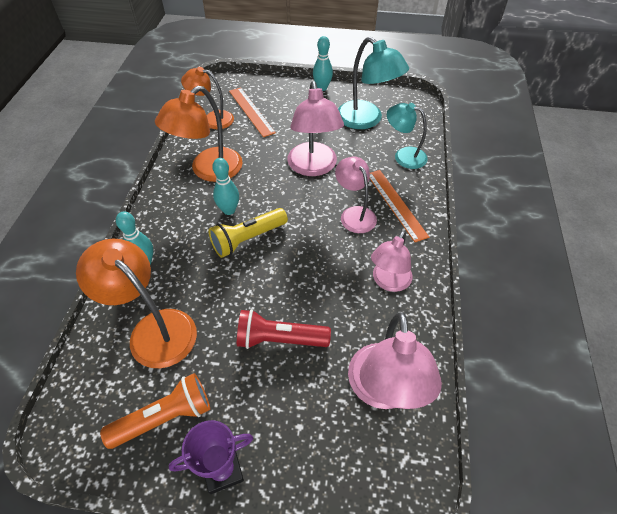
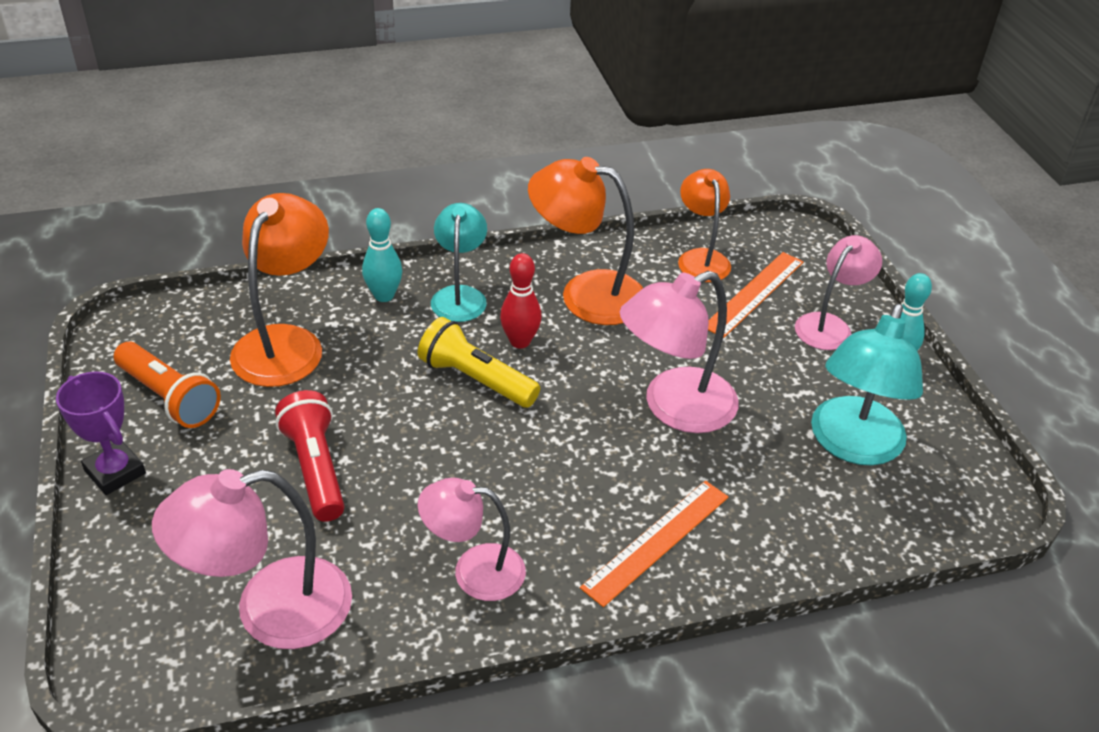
camera: 65 degrees right, 10 degrees down
(229, 210) = (520, 341): turquoise bowling pin -> red bowling pin
(354, 214) = (598, 489): pink lamp -> pink lamp (829, 325)
(403, 156) = (793, 525): turquoise lamp -> turquoise lamp (460, 296)

